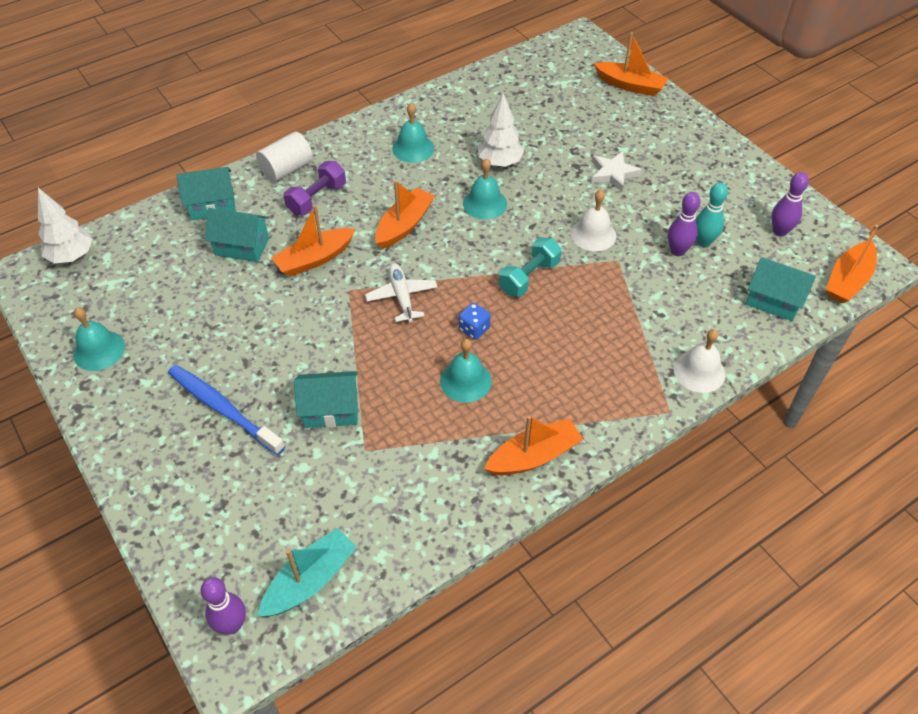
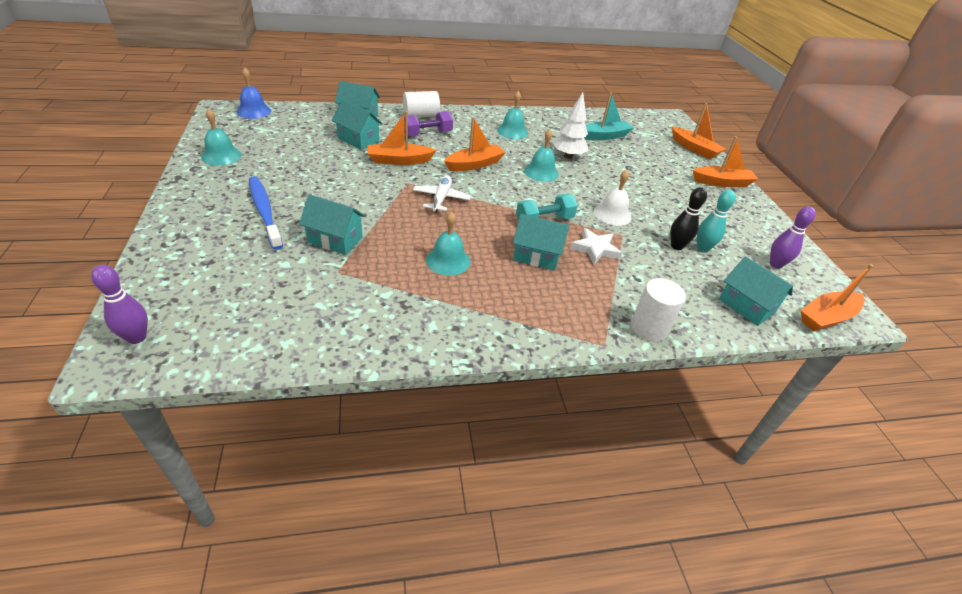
camera: 20 degrees right, 10 degrees down
(72, 256) = (254, 111): white tree -> blue bell
(310, 580) = (220, 334): turquoise boat -> turquoise boat (604, 136)
(474, 329) = (479, 234): blue dice -> none
(533, 456) = (464, 328): orange boat -> orange boat (722, 182)
(549, 331) = (536, 256): none -> turquoise house
(613, 173) = (651, 188): white star -> white star (595, 249)
(677, 251) = (676, 246): purple bowling pin -> black bowling pin
(699, 371) = (649, 328): white bell -> white cylinder

